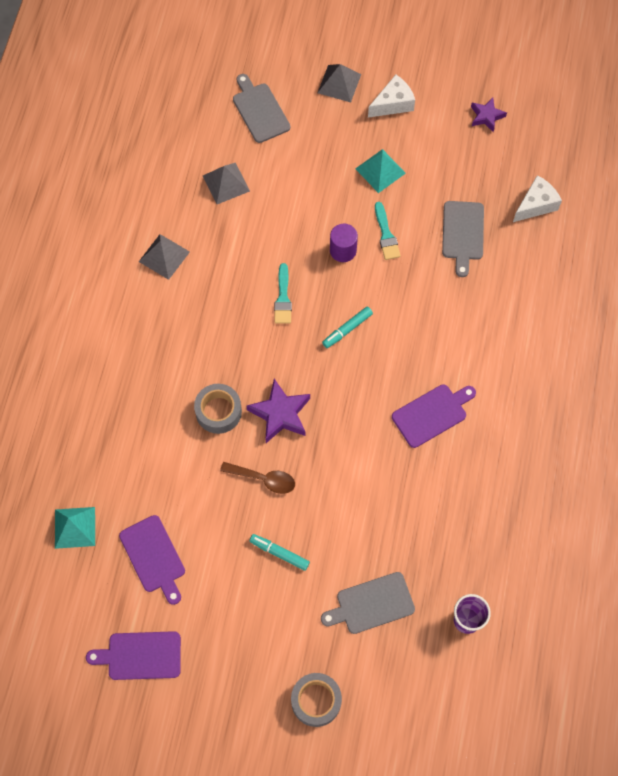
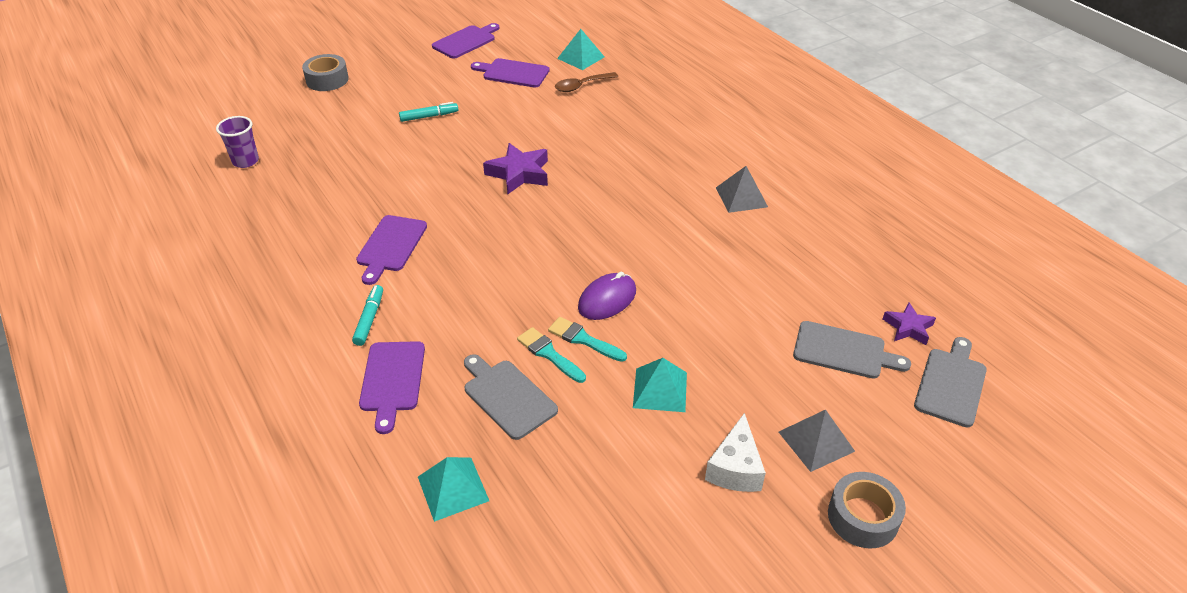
camera: 135 degrees right, 25 degrees down
(218, 411) = (567, 148): grey tape -> grey tape (863, 517)
(226, 183) = (776, 274): grey pyramid -> none
(264, 479) = (486, 139): brown spoon -> brown spoon (581, 86)
(283, 298) = (612, 235): turquoise brush -> turquoise brush (549, 354)
(343, 250) = (607, 299): purple cylinder -> purple mouse
(347, 329) = (531, 250): turquoise marker -> turquoise marker (369, 319)
(371, 604) = (331, 131): grey cutting board -> grey cutting board (951, 384)
(486, 116) = (616, 546): purple star -> purple star (908, 327)
(515, 297) = (392, 380): none -> purple cutting board
(536, 205) = (453, 488): white cheese -> turquoise pyramid

